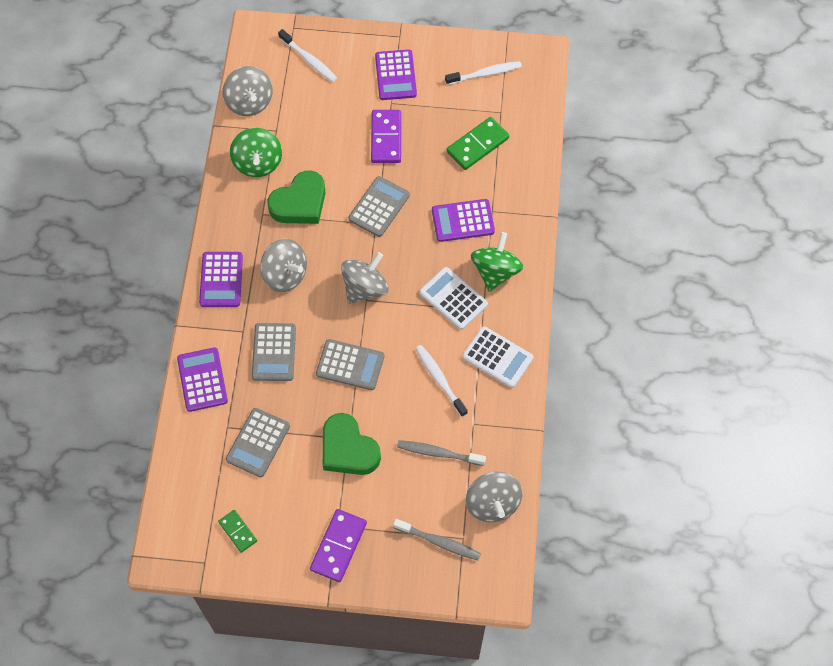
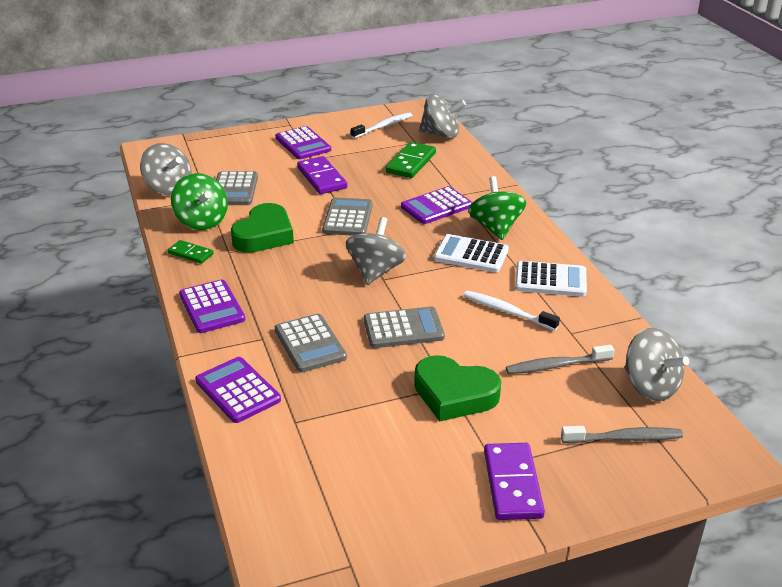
camera: 25 degrees left, 30 degrees down
(237, 531) = (374, 515): green domino -> green domino (190, 254)
(258, 443) = (343, 423): grey calculator -> grey calculator (234, 189)
(285, 275) = (282, 285): grey spinning top -> grey spinning top (441, 134)
(309, 59) = (213, 153): white toothbrush -> none

